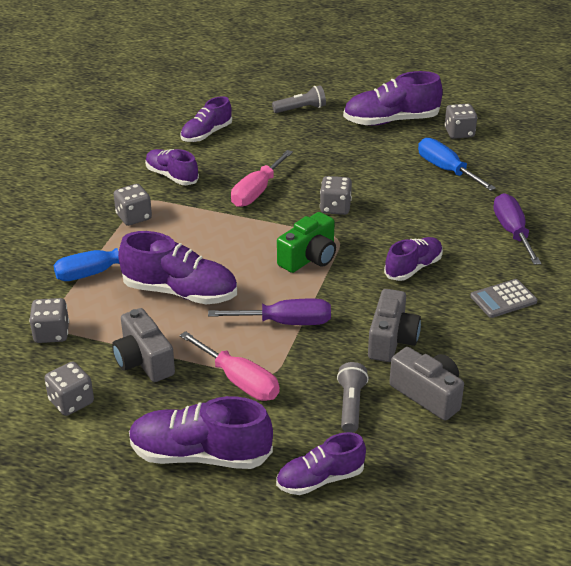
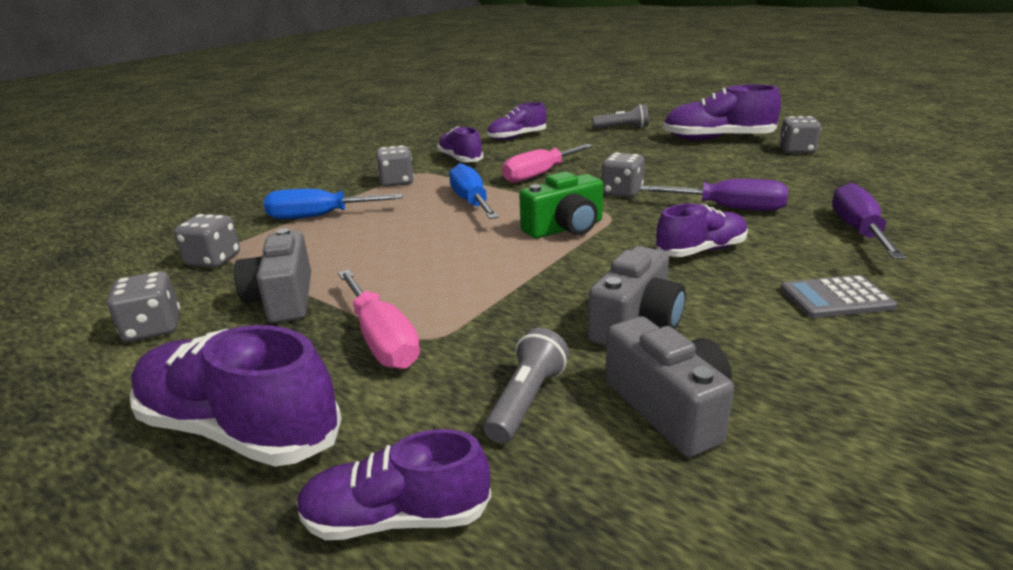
camera: 20 degrees right, 10 degrees down
(180, 292) = (389, 241): purple shoe -> none
(285, 322) = (494, 284): purple screwdriver -> purple screwdriver (729, 208)
(446, 170) = (773, 174): blue screwdriver -> blue screwdriver (471, 202)

